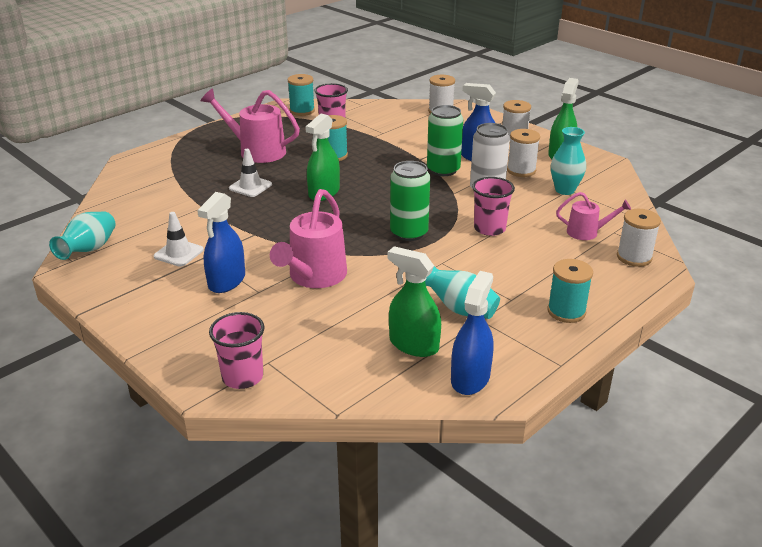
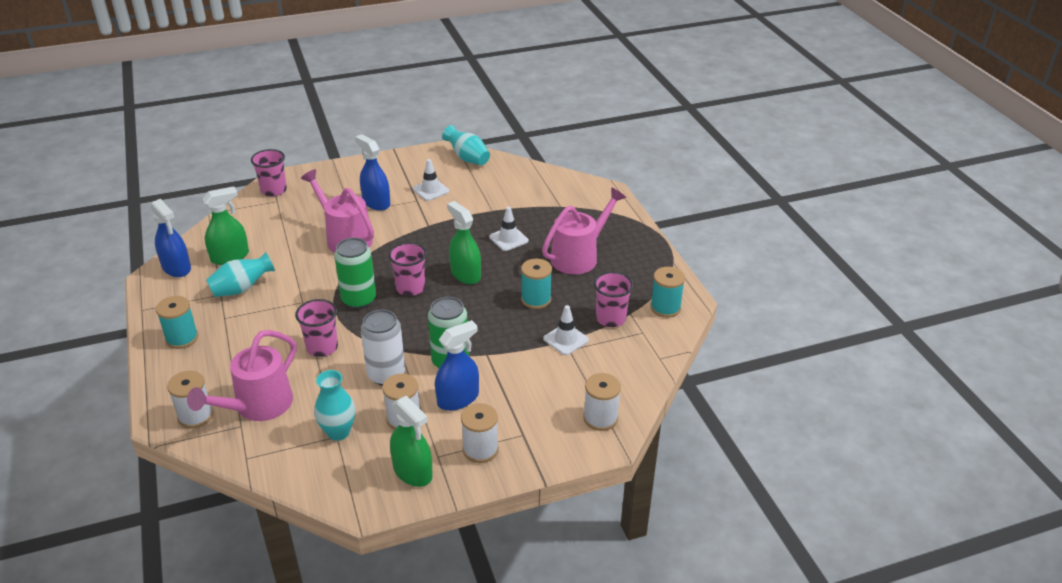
camera: 115 degrees right, 5 degrees up
(367, 213) = (410, 288): none -> pink cup
(373, 136) = (566, 339): none -> white traffic cone
(587, 232) = (257, 407): pink watering can -> pink watering can, size x1.77

